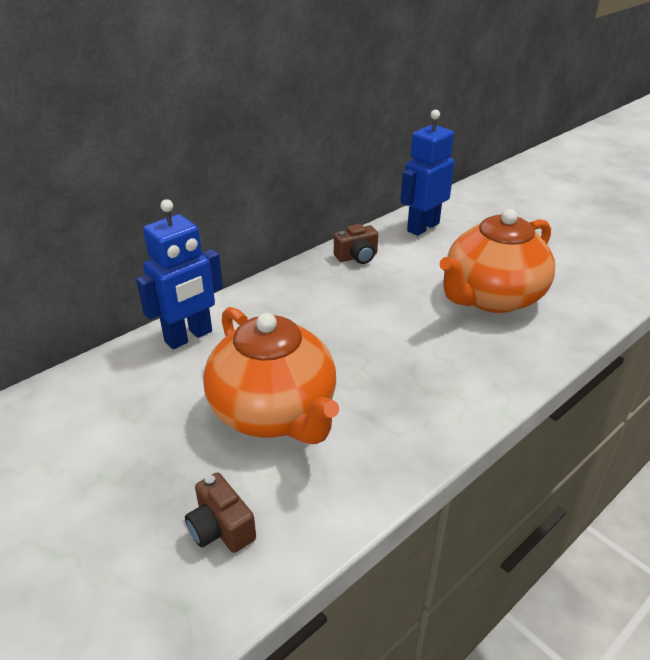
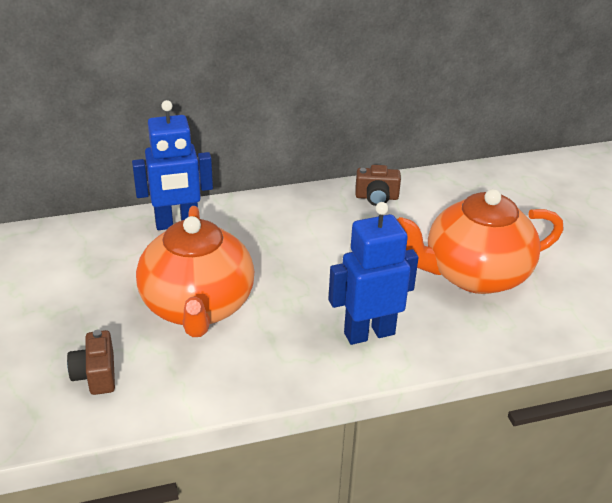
camera: 25 degrees right, 0 degrees up
(422, 227) = (467, 186): blue robot -> blue robot (369, 333)

